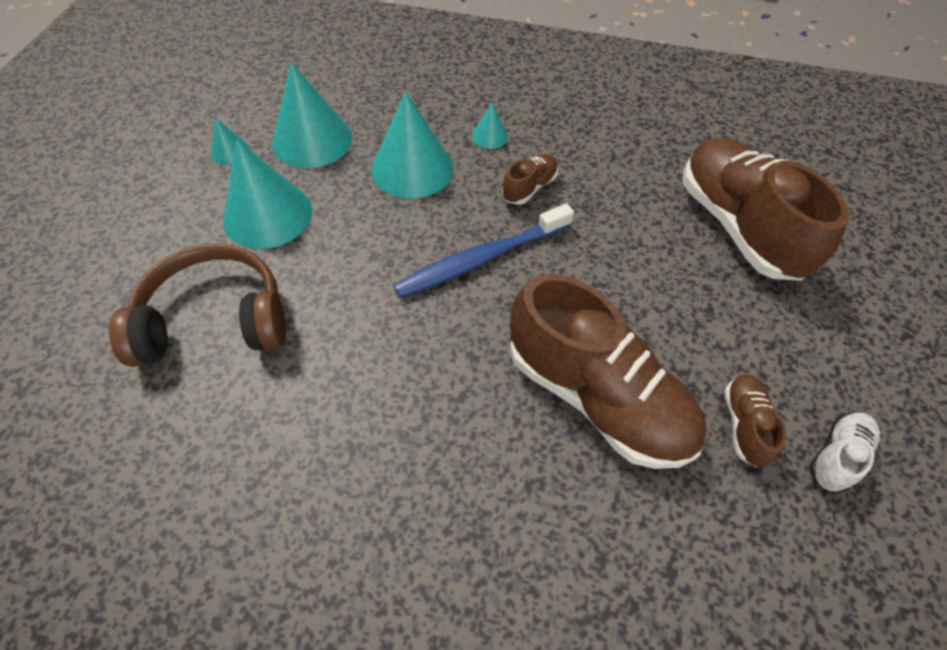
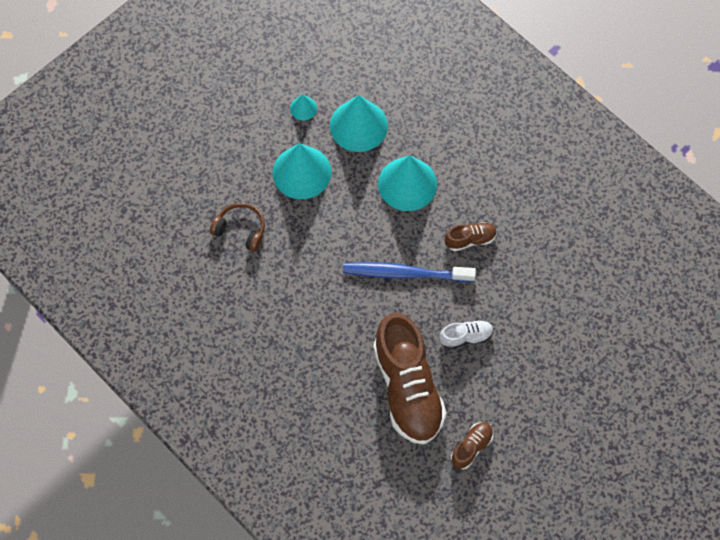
camera: 35 degrees right, 10 degrees up
(215, 319) = (241, 229): brown headphones -> brown headphones, size x0.58
(489, 136) = (475, 184): turquoise cone -> none
(737, 226) = (579, 341): brown shoe -> none
(836, 456) = (504, 490): white shoe -> white shoe (466, 337)

